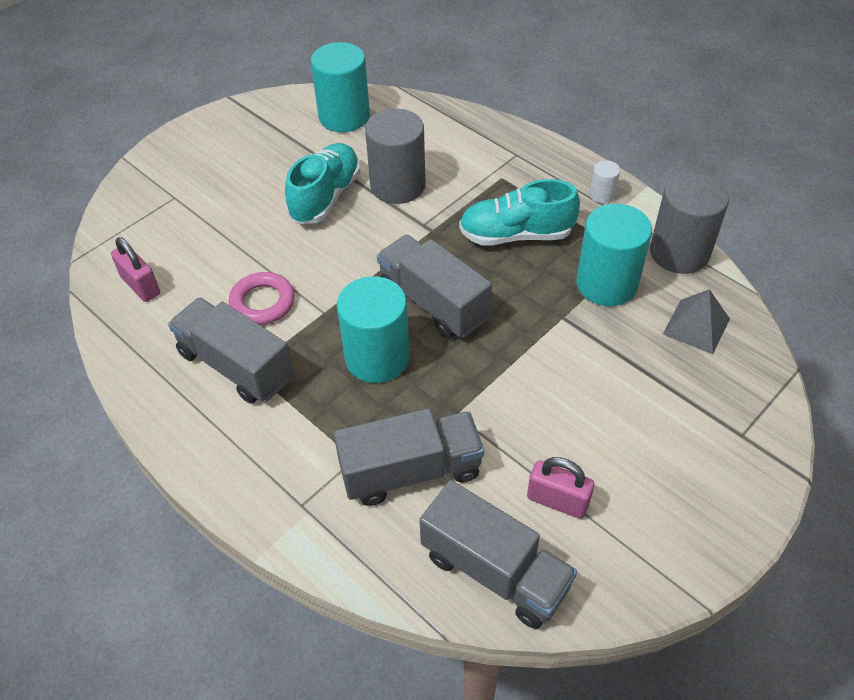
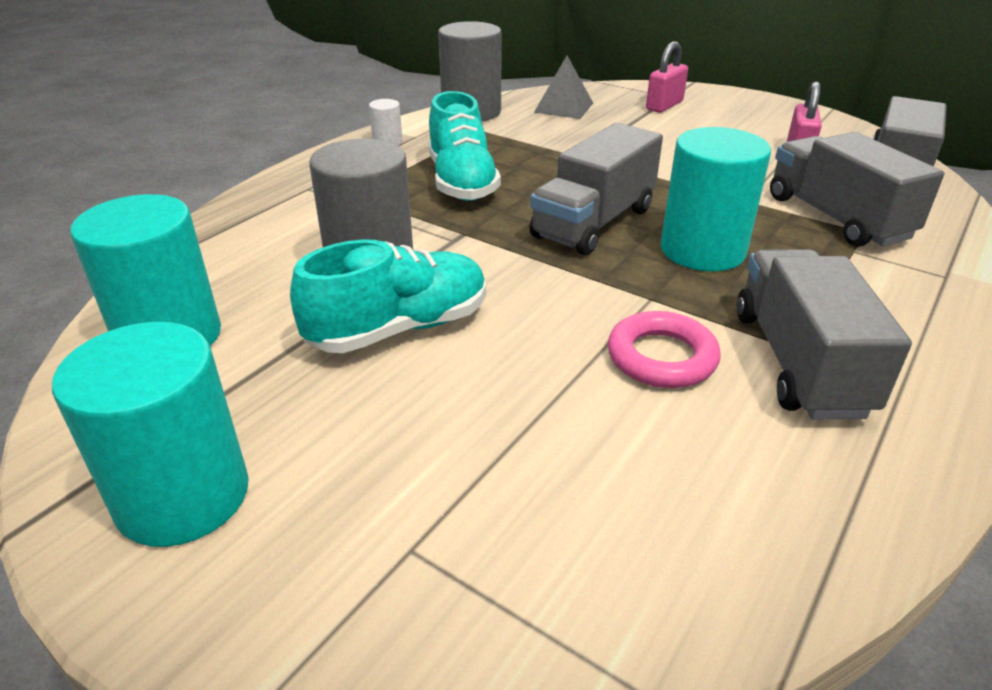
camera: 100 degrees left, 15 degrees down
(141, 286) = (701, 533): pink padlock -> pink padlock (664, 105)
(236, 366) = (798, 362): grey truck -> grey truck turned 150 degrees clockwise
(325, 197) = (399, 329): turquoise shoe -> turquoise shoe turned 135 degrees clockwise
(606, 284) = (525, 139): turquoise cylinder -> turquoise cylinder (183, 496)

